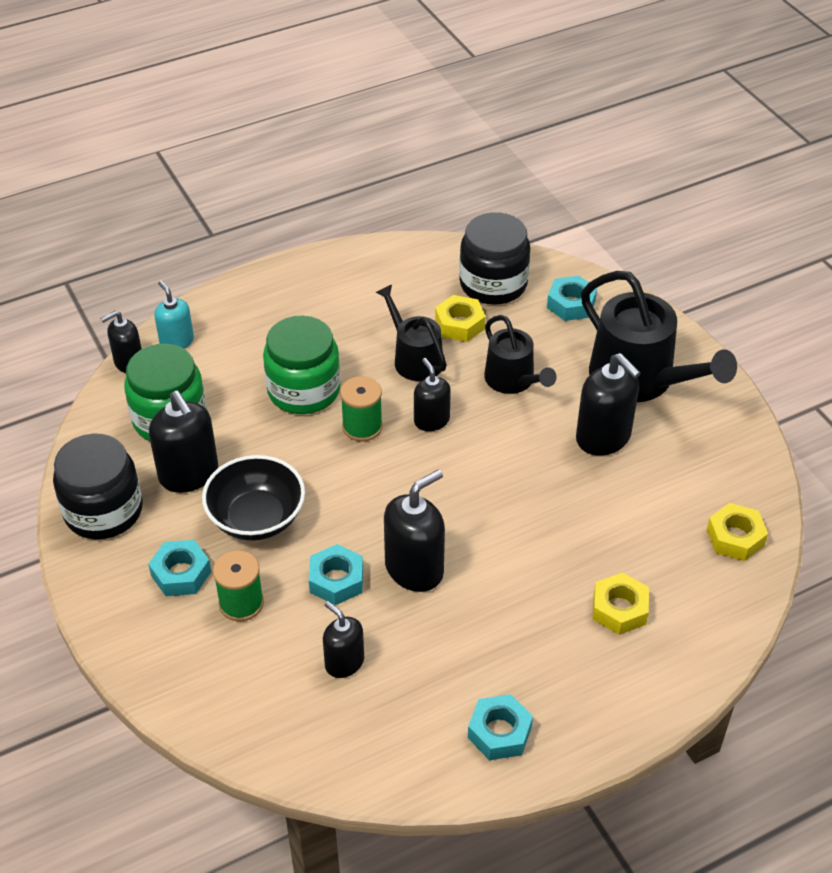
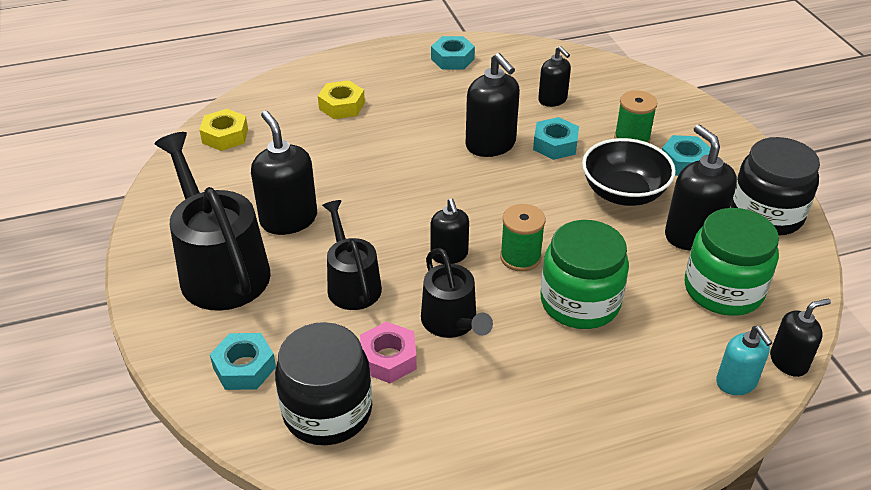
camera: 170 degrees left, 5 degrees down
(414, 569) = (491, 145): black soap dispenser -> black soap dispenser turned 90 degrees counterclockwise
(459, 324) = (388, 358): yellow nut -> pink nut

